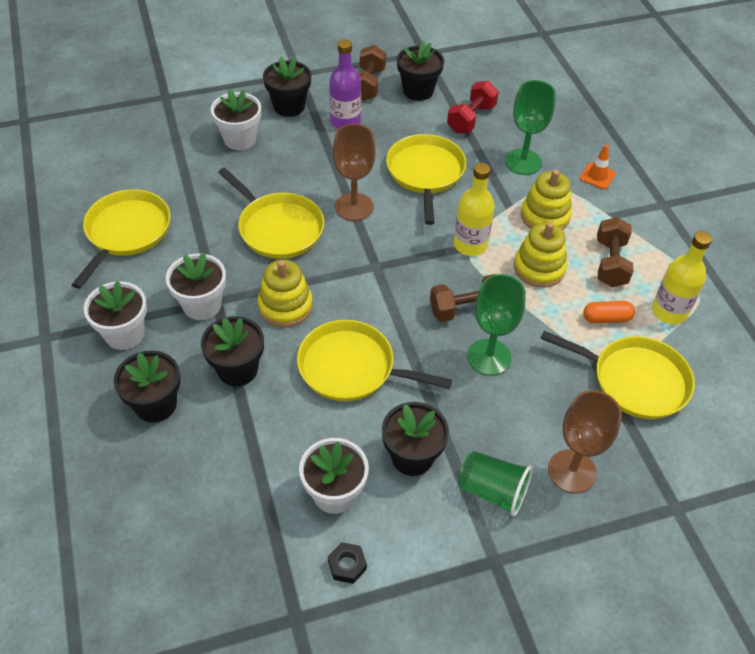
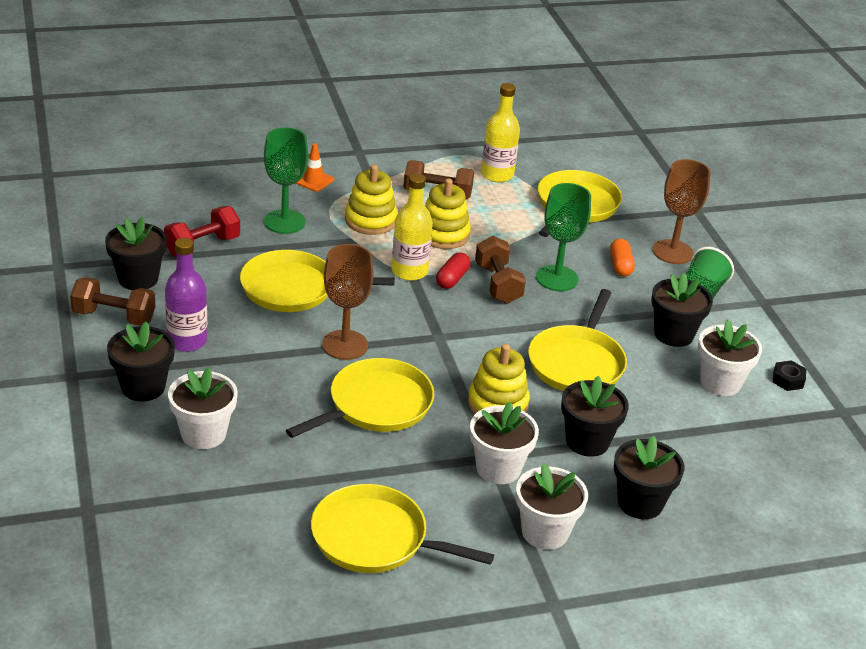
camera: 90 degrees left, 15 degrees down
(466, 275) = (452, 279): none -> red capsule
(471, 119) = (202, 246): red dumbbell -> red dumbbell turned 75 degrees counterclockwise
(606, 318) = (506, 208): orange capsule -> orange capsule (620, 266)

